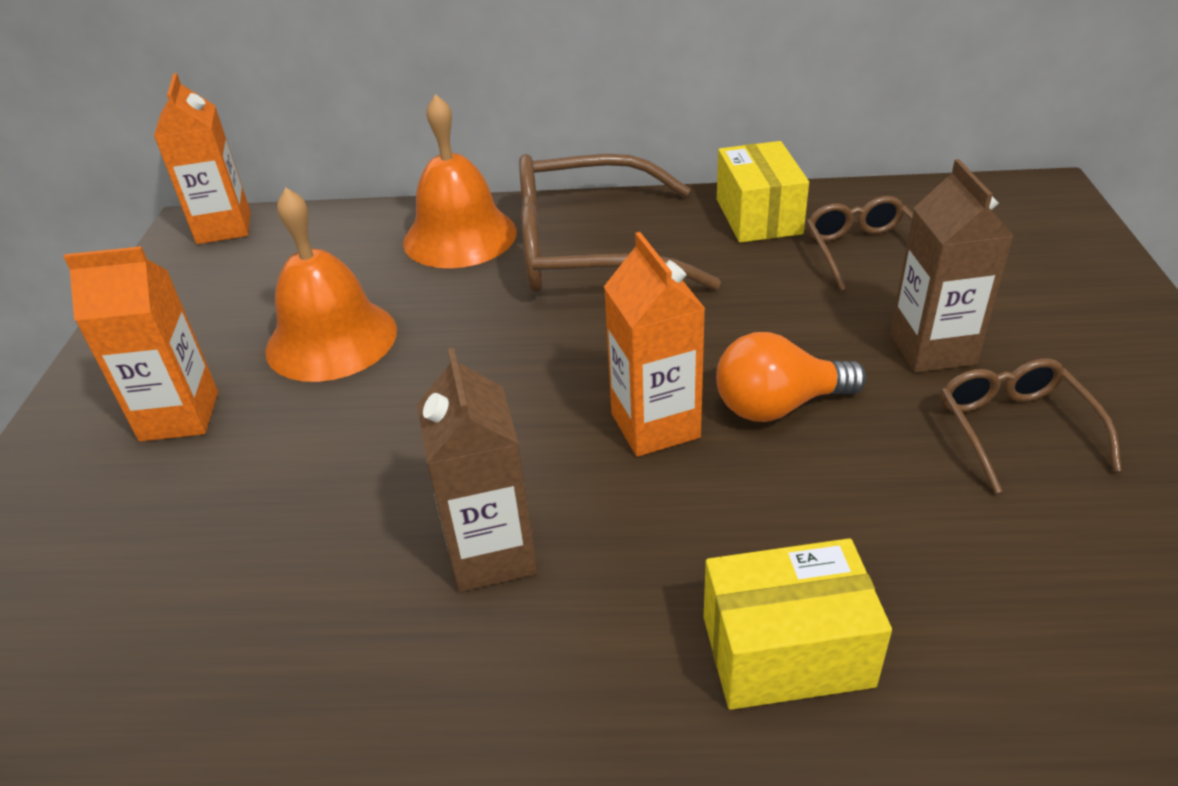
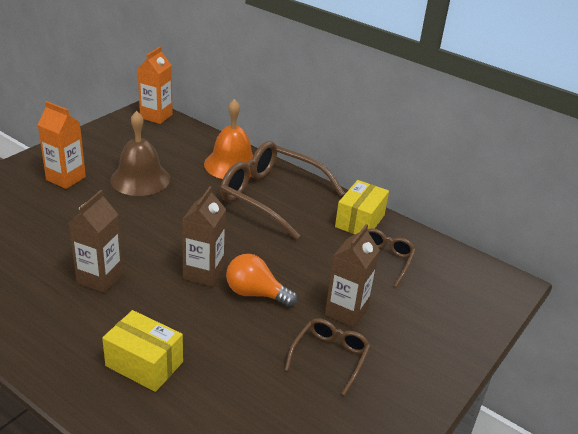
camera: 30 degrees right, 5 degrees down
(331, 339) = (140, 179): orange bell -> brown bell
(655, 425) = (203, 273): orange carton -> brown carton

